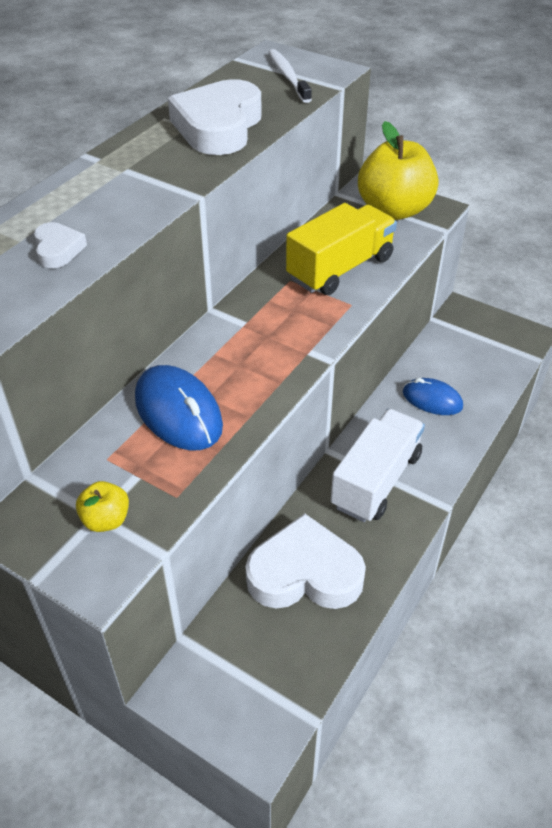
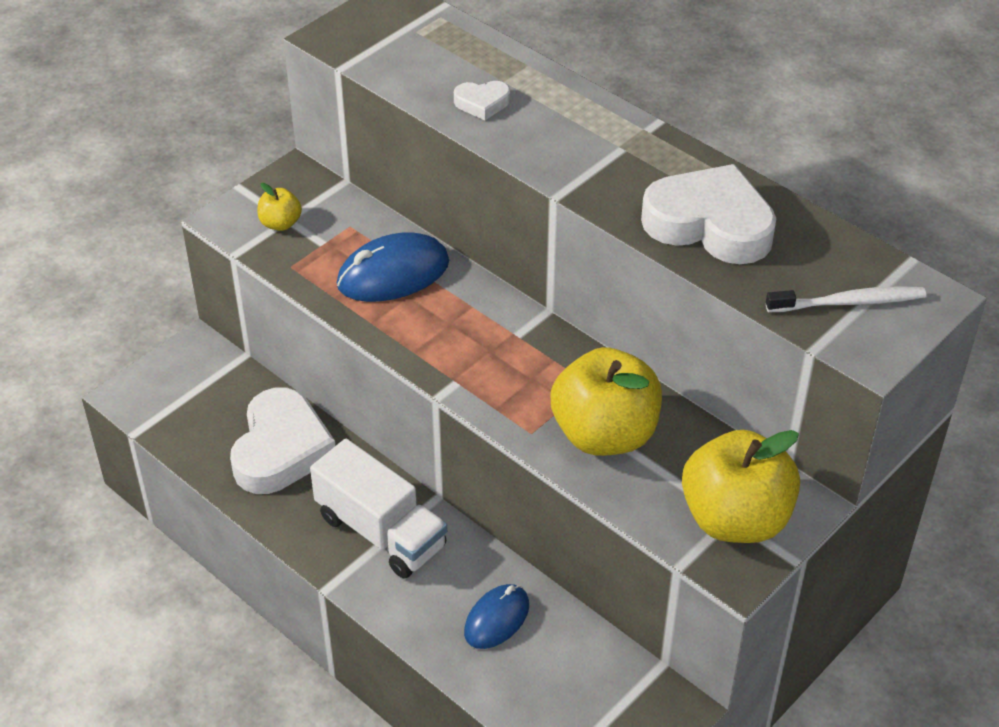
camera: 100 degrees right, 0 degrees up
(340, 268) = (604, 434): yellow truck -> yellow apple

